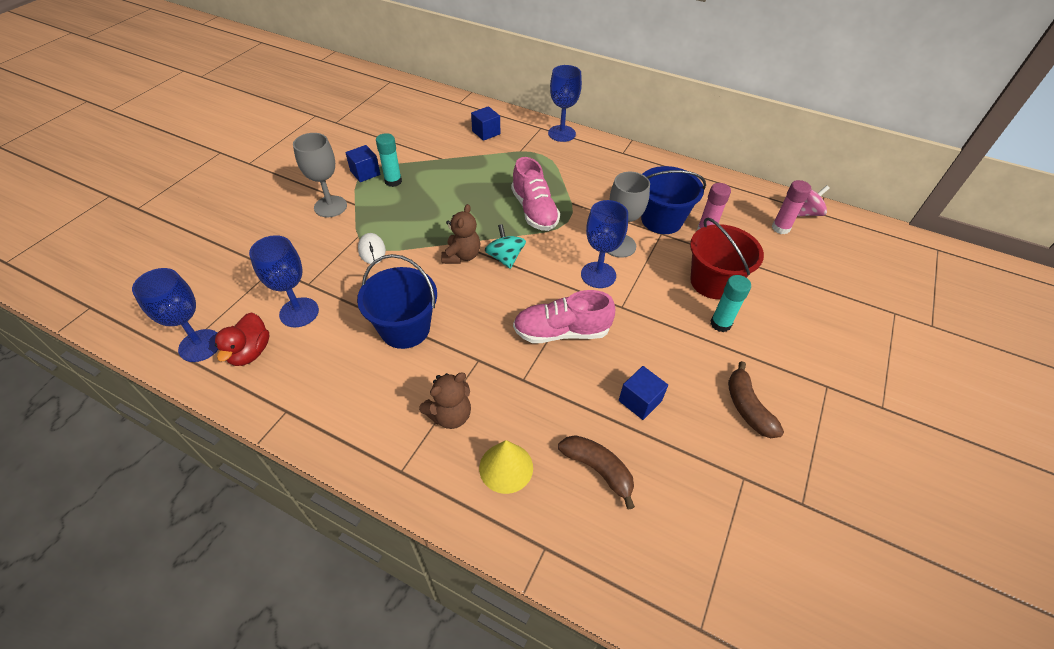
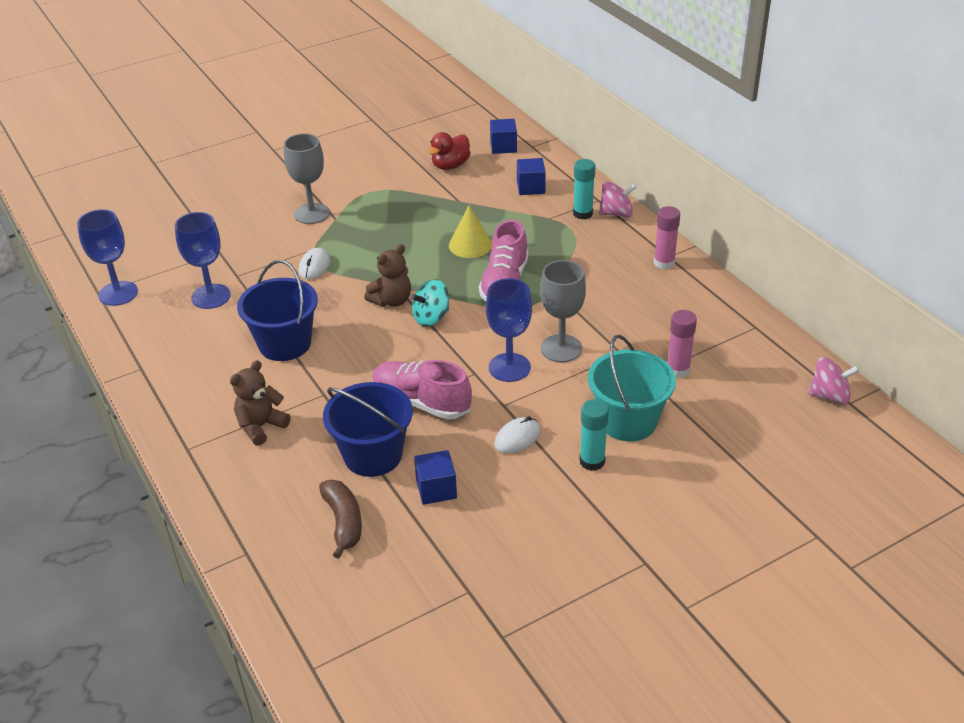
camera: 35 degrees right, 10 degrees down
(250, 352) = (150, 313): red duck -> red duck (450, 165)
(365, 173) = (370, 192): blue cube -> blue cube (503, 147)
(393, 181) = (390, 208): turquoise glue stick -> turquoise glue stick (582, 213)
(450, 415) = (261, 426): brown teddy bear -> brown teddy bear turned 135 degrees clockwise
(505, 258) = (431, 317): turquoise spinning top -> turquoise spinning top turned 135 degrees counterclockwise
(506, 467) = (269, 484): yellow cone -> yellow cone (470, 245)
(561, 133) = (616, 213): blue goblet -> pink spinning top
(656, 329) = (517, 438): none -> white mouse
(661, 220) = (637, 341): blue bucket -> blue bucket (373, 455)
(713, 282) = (628, 421): red bucket -> turquoise bucket
(747, 407) = (536, 541): brown banana -> none
(780, 228) = (776, 400): pink glue stick -> pink glue stick (664, 263)

